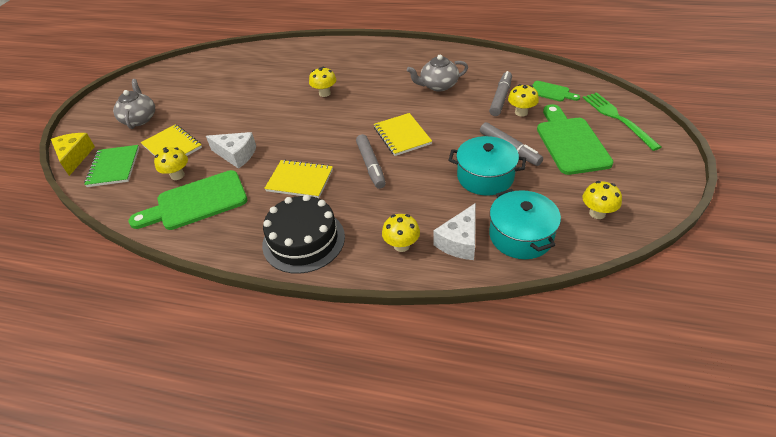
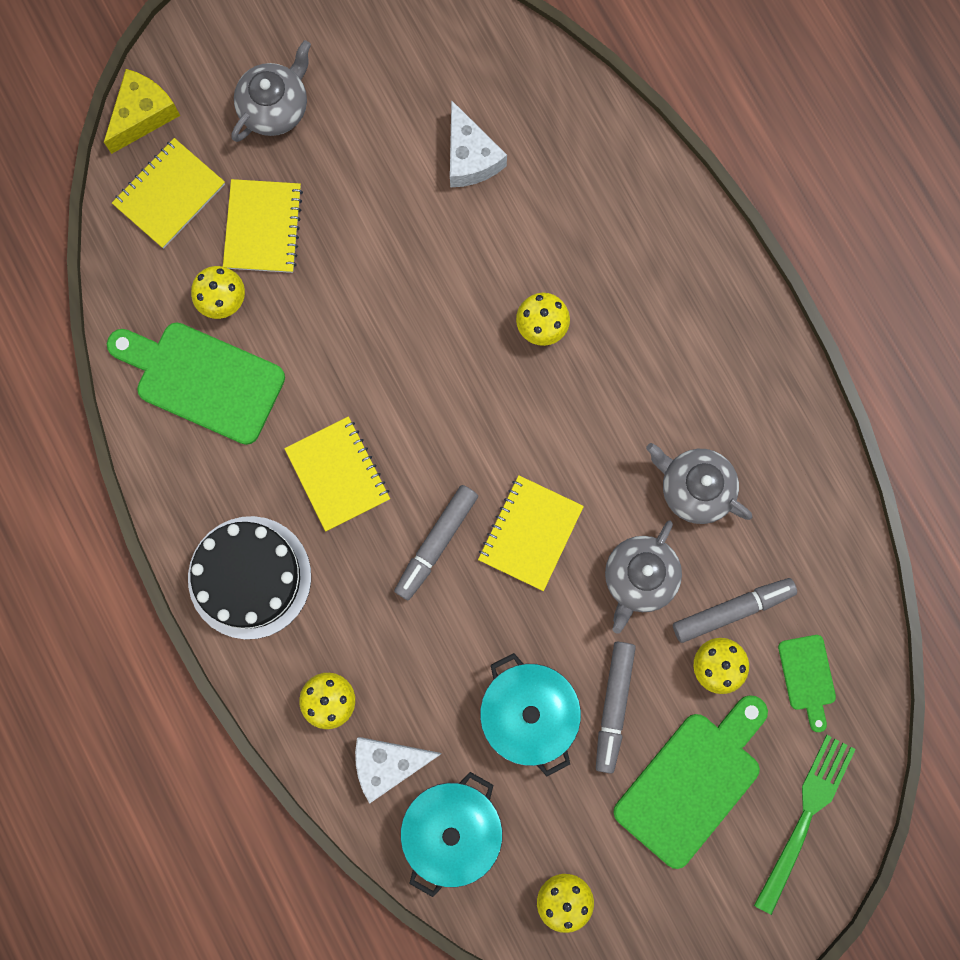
camera: 45 degrees right, 35 degrees up
(114, 167) = (169, 195): green notebook -> yellow notebook
(236, 155) = (317, 337): white cheese -> white cheese (470, 157)
(458, 115) = (639, 578): none -> grey teapot

